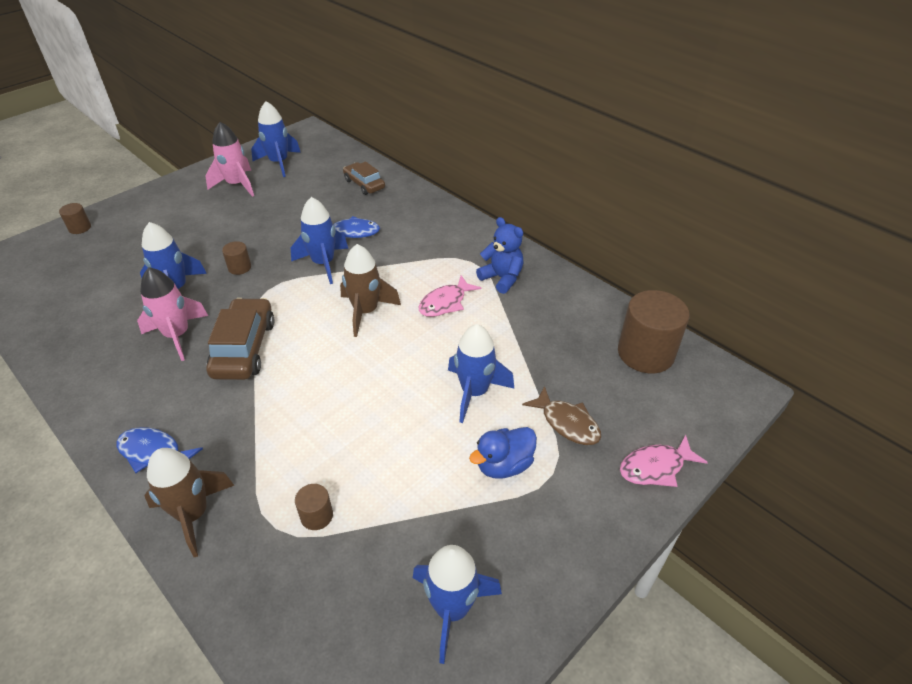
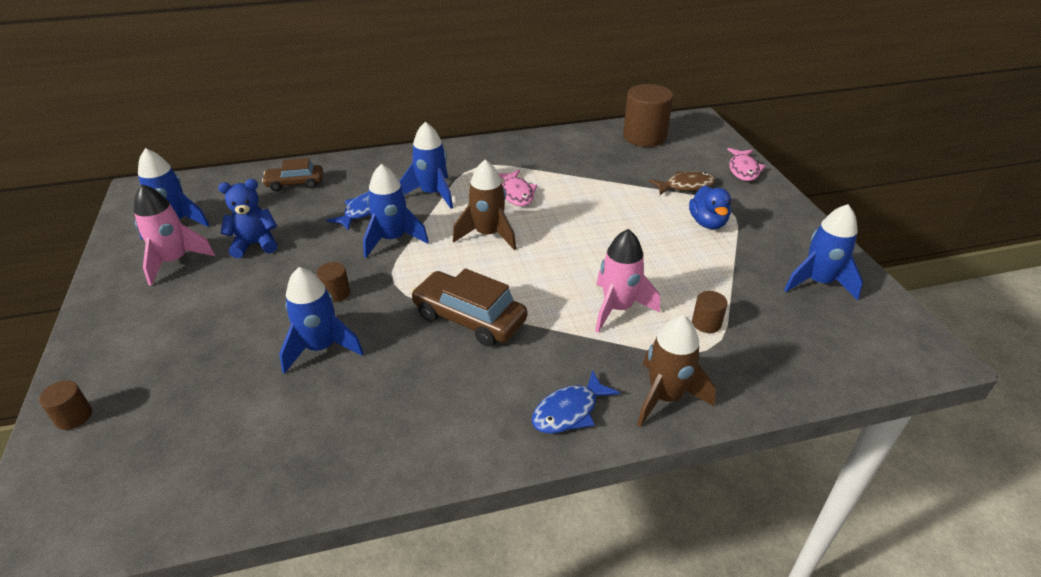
camera: 60 degrees left, 5 degrees down
(177, 335) = (404, 362): pink rocket -> pink rocket (617, 308)
(474, 392) = (628, 212): blue rocket -> blue rocket (432, 194)
(502, 278) = (513, 160): blue teddy bear -> blue teddy bear (255, 244)

